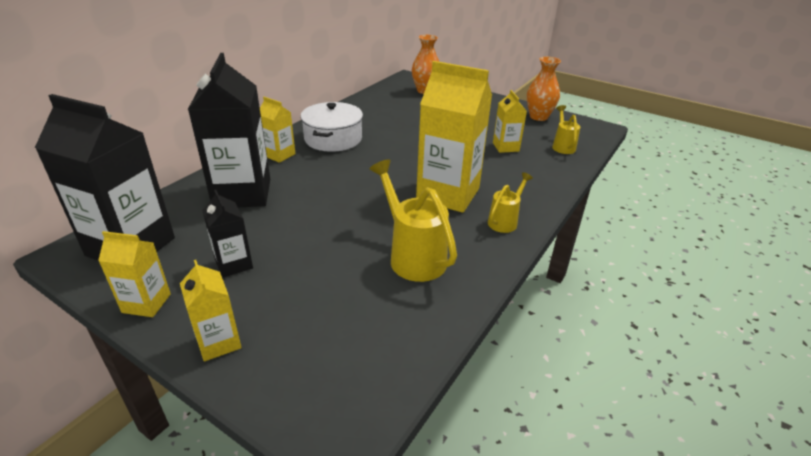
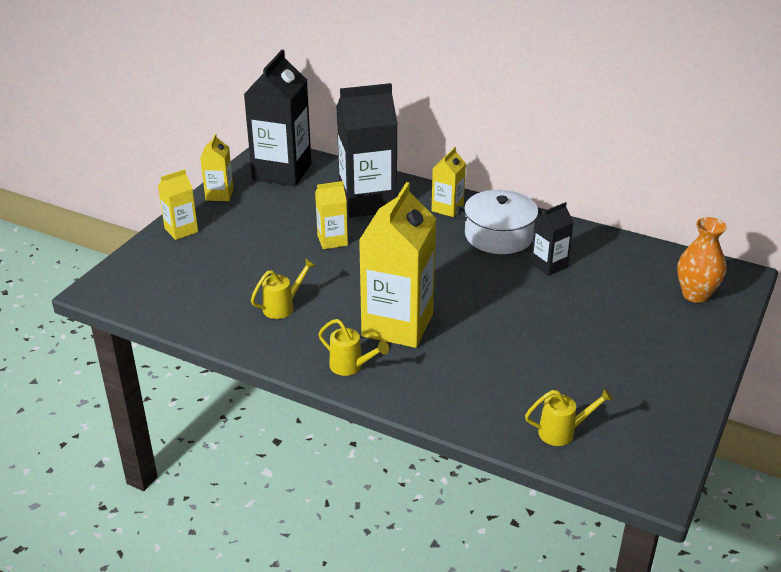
camera: 85 degrees right, 0 degrees up
(234, 264) = (264, 219): black carton -> black carton (549, 265)
(413, 256) = (283, 307): yellow watering can -> yellow watering can, size x0.58
(505, 147) = (535, 373): yellow carton -> yellow carton (332, 240)
(538, 117) = (662, 414): orange vase -> none

